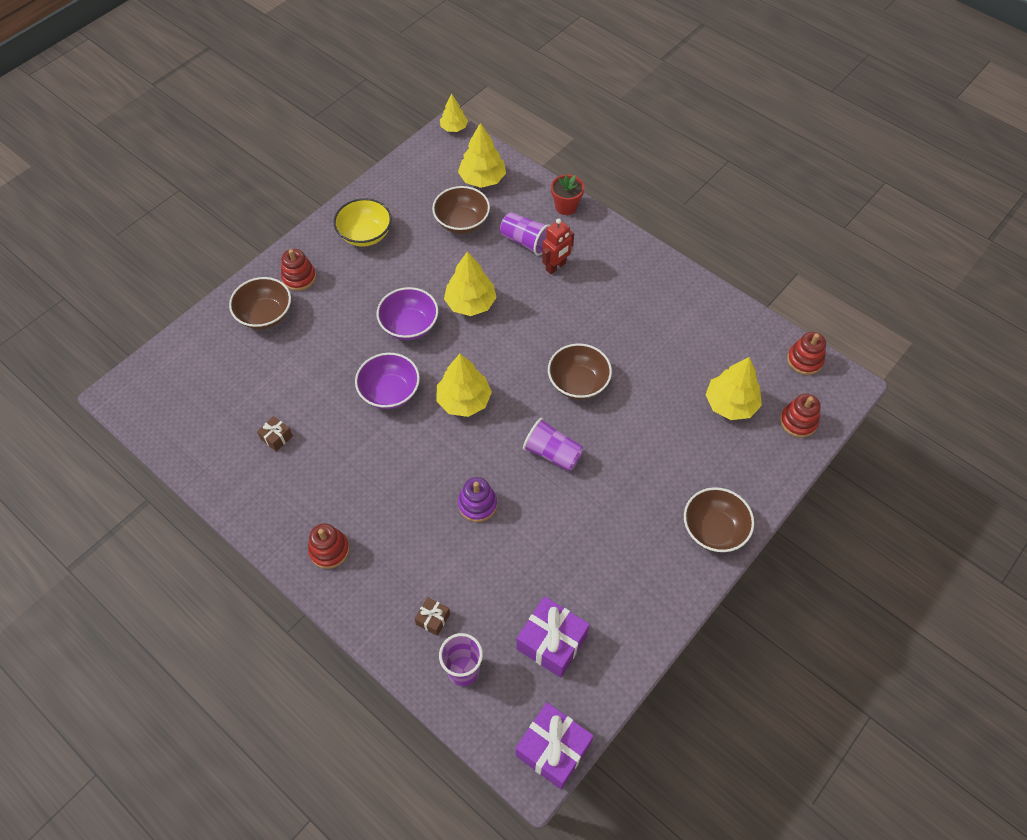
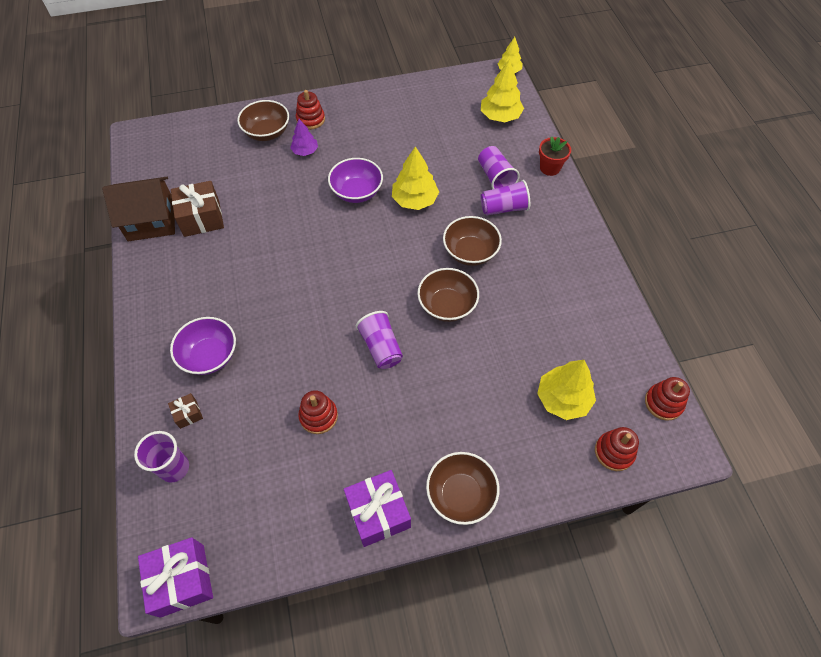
camera: 35 degrees right, 0 degrees up
(225, 471) = (151, 221): none -> brown house
(276, 437) = (201, 218): brown gift -> brown gift, size x2.01
(322, 313) = (305, 151): none -> purple tree
(329, 550) = (165, 316): red stacking toy -> red stacking toy (318, 416)
(365, 234) = (380, 113): yellow bowl -> none
(390, 392) = (302, 231): purple bowl -> purple bowl (209, 355)
(462, 222) = (458, 139): brown bowl -> brown bowl (470, 252)
(464, 400) = (349, 267): yellow tree -> none
(477, 504) = (292, 350): purple stacking toy -> none
(551, 642) = (254, 494): purple gift -> purple gift (378, 513)
(556, 267) = (503, 208): red robot -> purple cup

